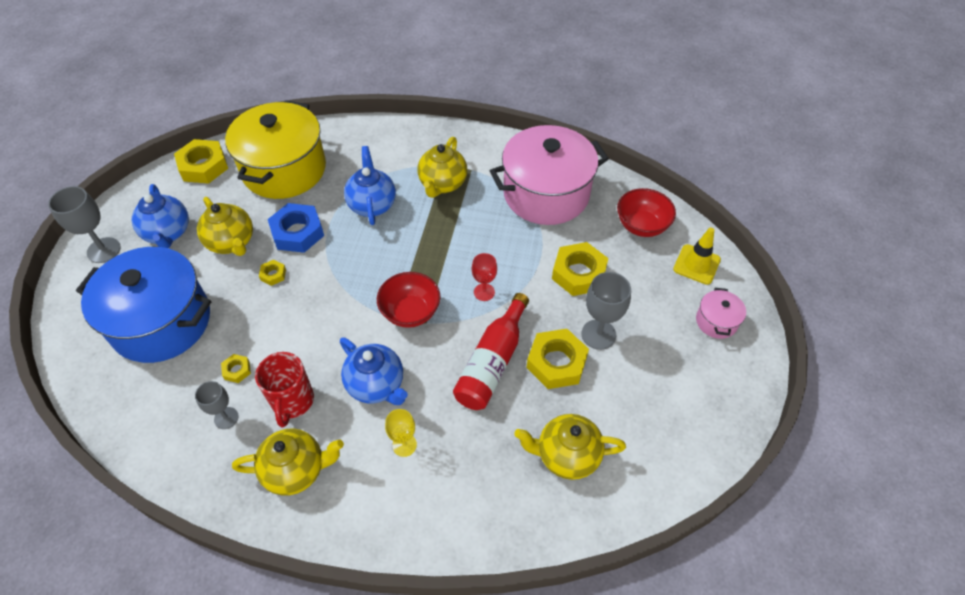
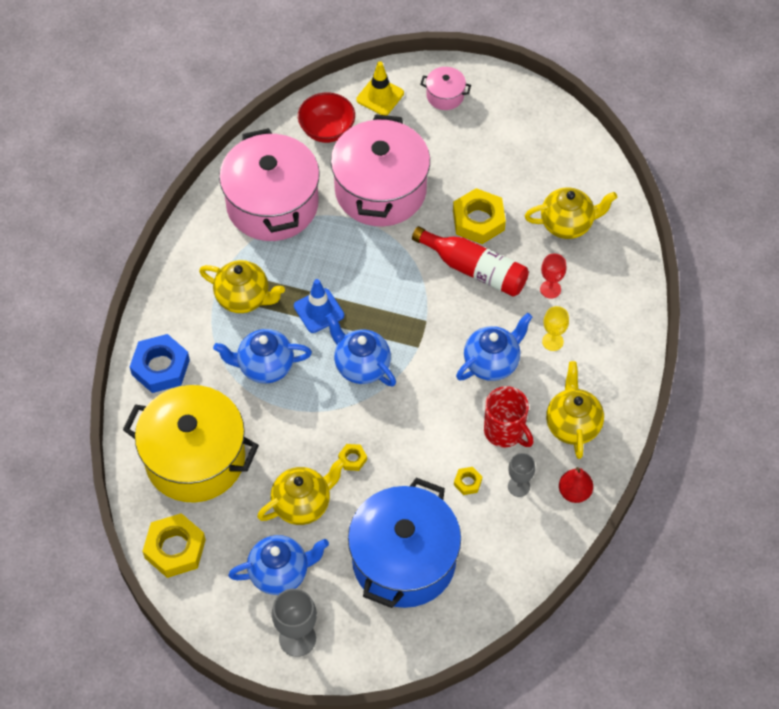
camera: 85 degrees left, 5 degrees up
(212, 475) = (574, 492): none -> red pear
(292, 401) = (505, 431): red mug -> red mug turned 45 degrees clockwise
(297, 232) = (296, 439): blue nut -> blue nut (160, 367)
(373, 273) = (361, 366): none -> blue teapot
(410, 312) = (412, 333): red bowl -> none
(432, 237) = (319, 311): none -> blue traffic cone
(484, 292) = (395, 270): red goblet -> red goblet (550, 289)
(566, 455) = (567, 224): yellow teapot -> yellow teapot turned 105 degrees counterclockwise
(579, 273) = (380, 190): yellow nut -> pink pot
(598, 334) = (451, 185): grey goblet -> none

